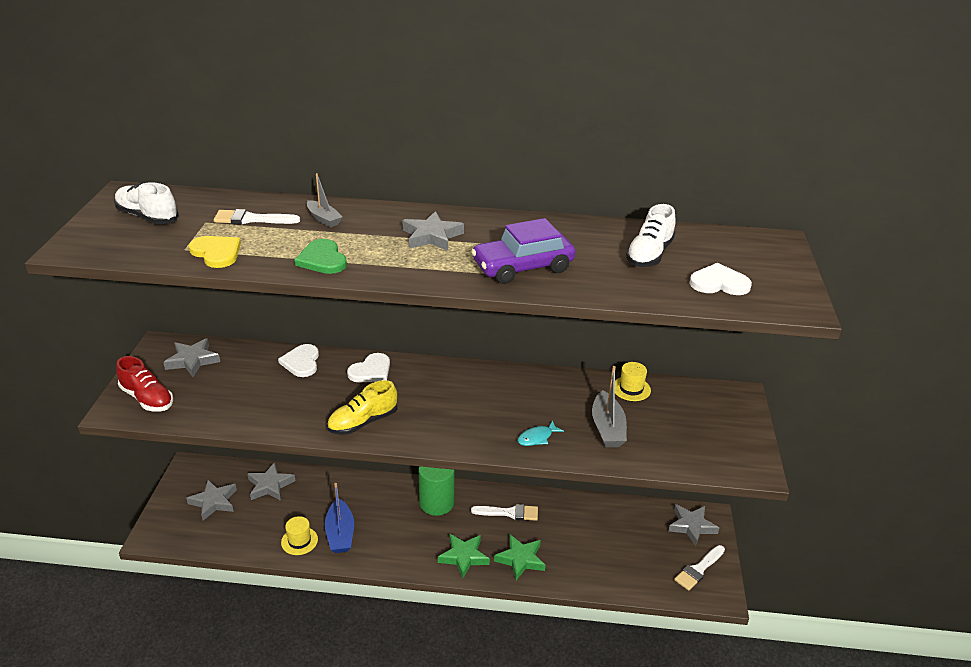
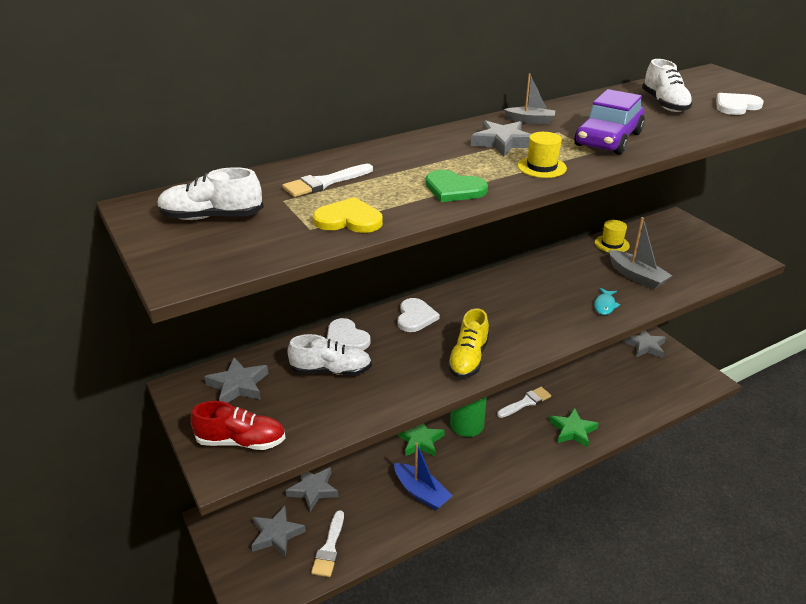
camera: 35 degrees left, 0 degrees up
(260, 381) = (331, 370): none -> white shoe
(299, 541) = (394, 519): yellow hat -> yellow hat (541, 167)
(323, 219) = (390, 160): grey boat -> grey boat (530, 120)
(464, 557) = (534, 453): green star -> green star (420, 441)
(698, 569) = (681, 371): white brush -> white brush (329, 548)

